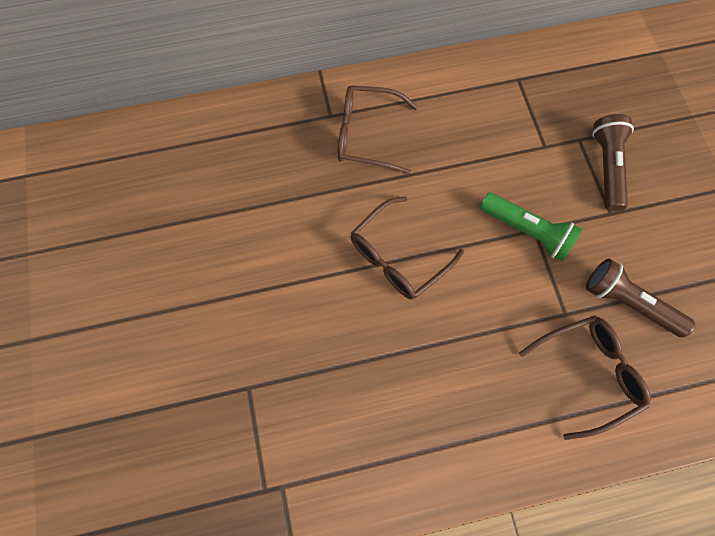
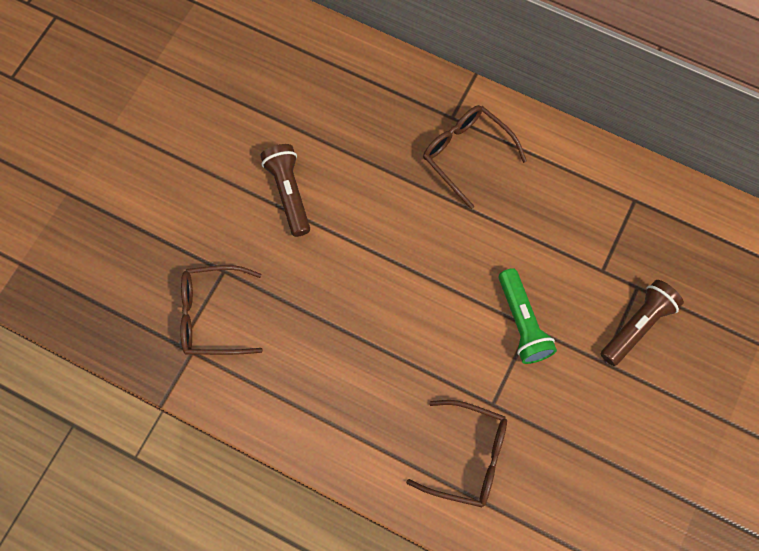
camera: 40 degrees right, 0 degrees up
(398, 256) = (406, 264): brown glasses -> brown glasses (212, 315)
(628, 302) = (550, 436): brown flashlight -> brown flashlight (289, 193)

